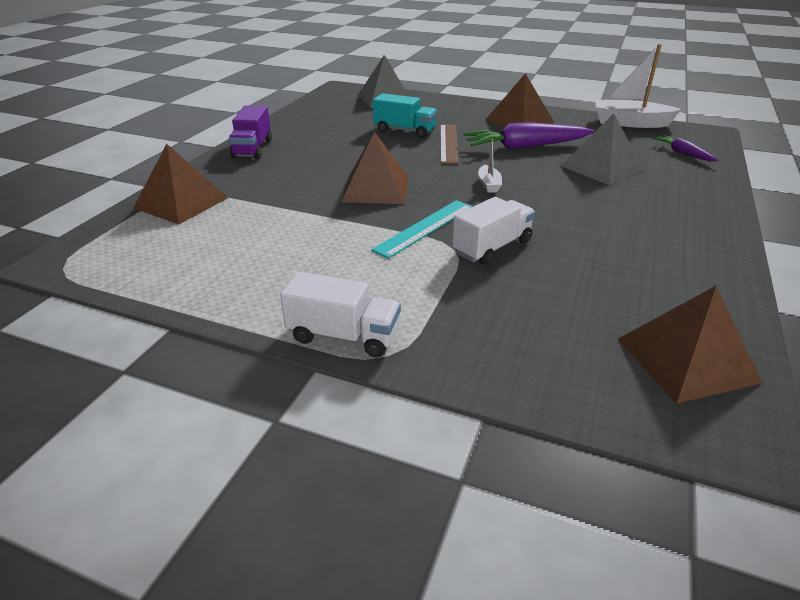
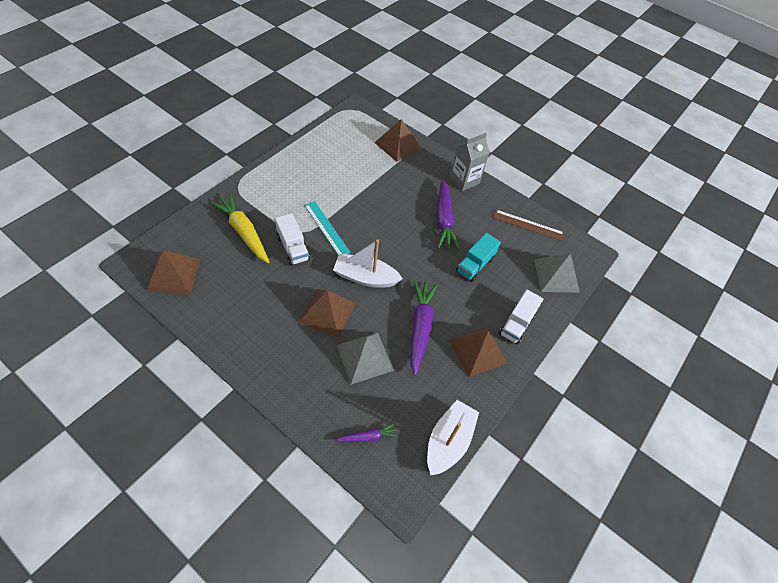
camera: 100 degrees right, 20 degrees up
(252, 149) = (464, 180): purple truck -> grey carton
(340, 152) = (444, 219): none -> purple carrot
(344, 336) = (256, 177): white truck -> white truck (516, 324)
(375, 189) = (382, 222): brown pyramid -> brown pyramid (327, 312)
(448, 143) = (442, 282): brown ruler -> brown ruler (528, 225)
(489, 184) = (365, 277): white boat -> white boat, size x2.08
(506, 306) = (244, 232): none -> yellow carrot

